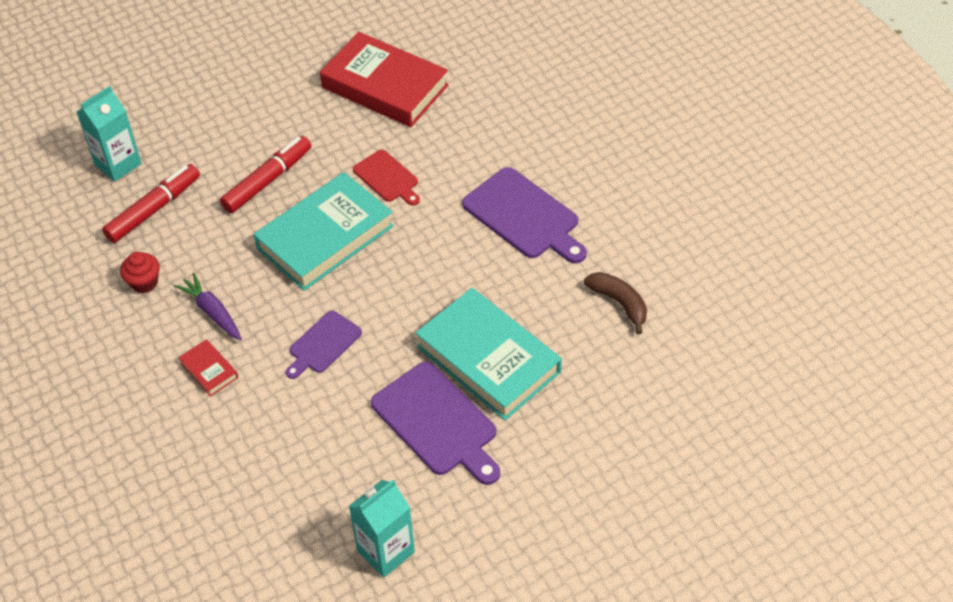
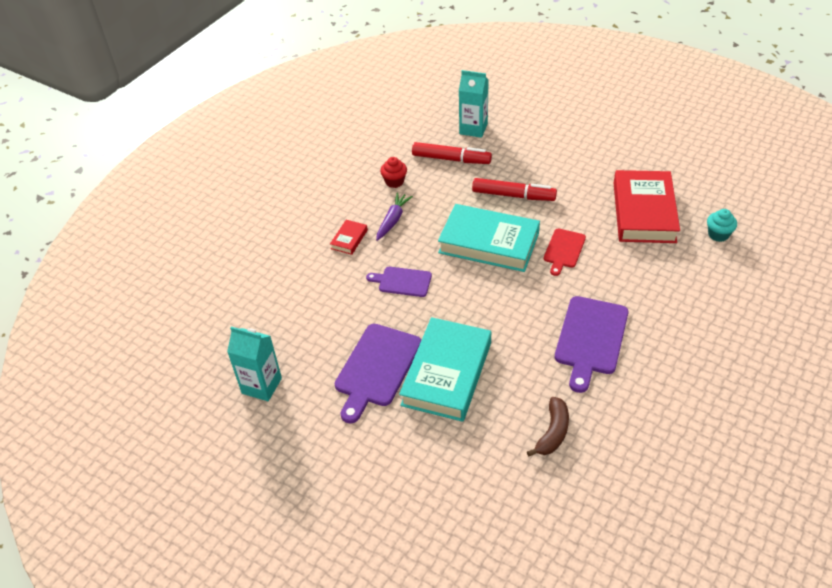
camera: 65 degrees right, 5 degrees down
(461, 49) = (718, 234): none -> turquoise cupcake

